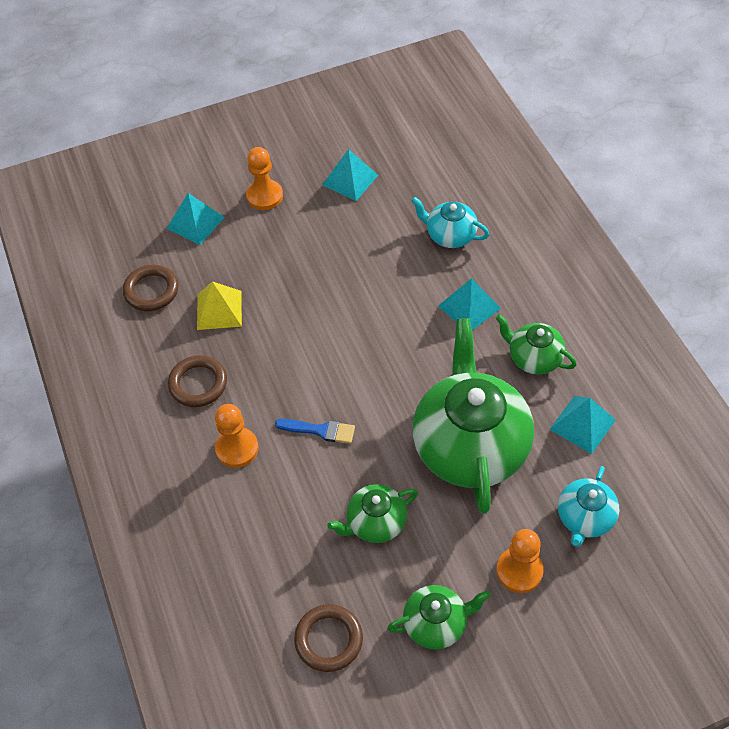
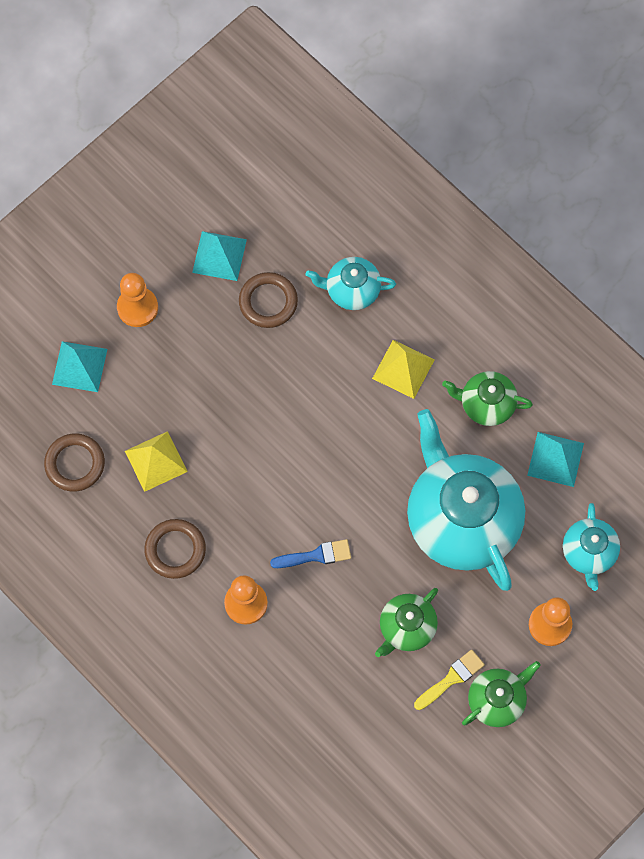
camera: 25 degrees left, 15 degrees up
(328, 639) = (411, 750): brown ring -> brown ring (268, 302)
(399, 586) = (451, 678): none -> yellow brush
(469, 307) = (403, 369): turquoise pyramid -> yellow pyramid
(470, 446) = (461, 519): green teapot -> turquoise teapot

